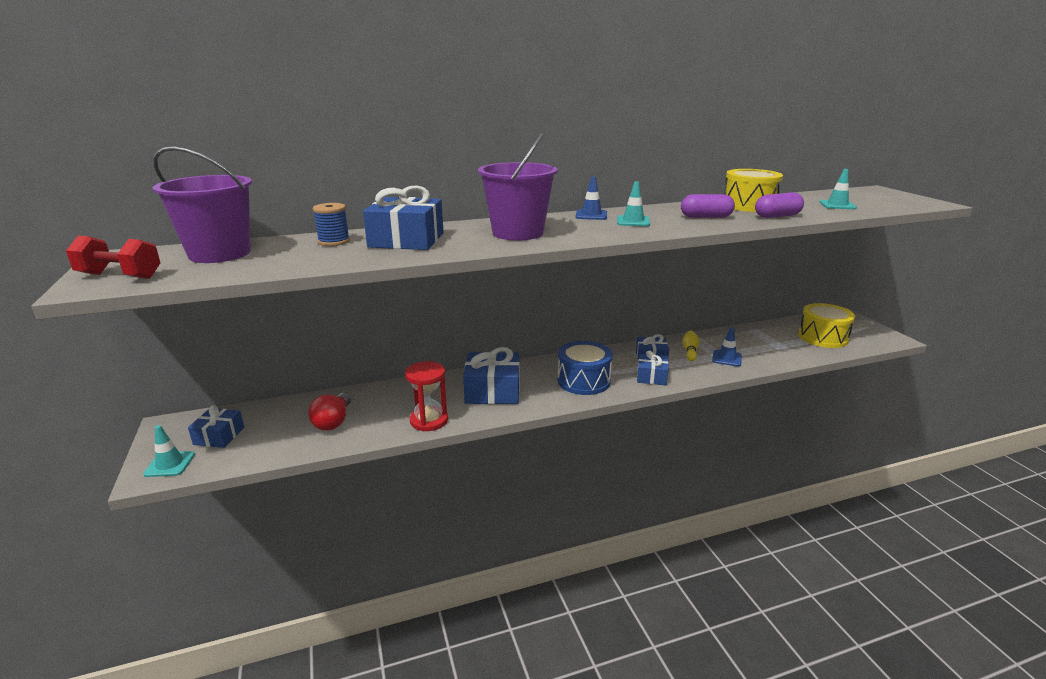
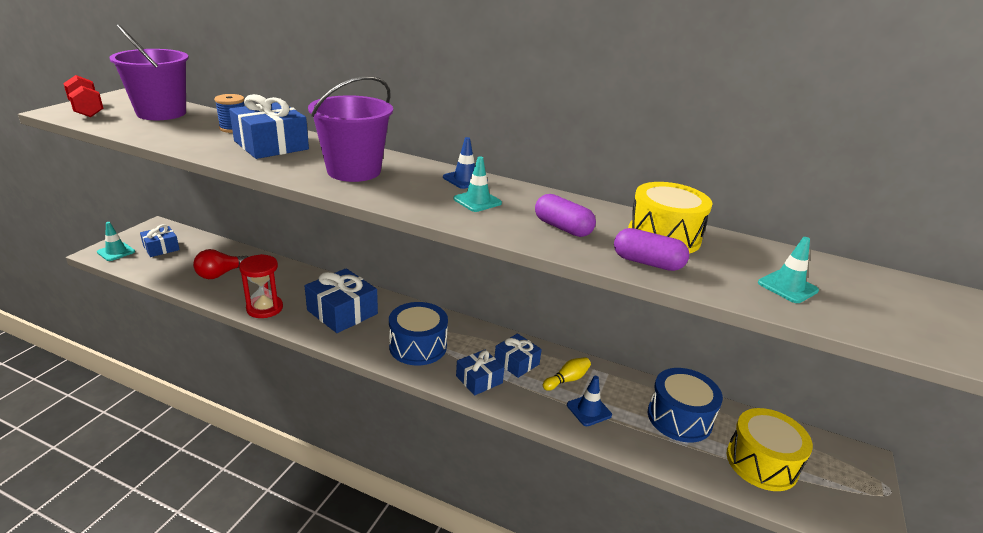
camera: 40 degrees right, 5 degrees up
(764, 339) = (679, 418): none -> blue drum

